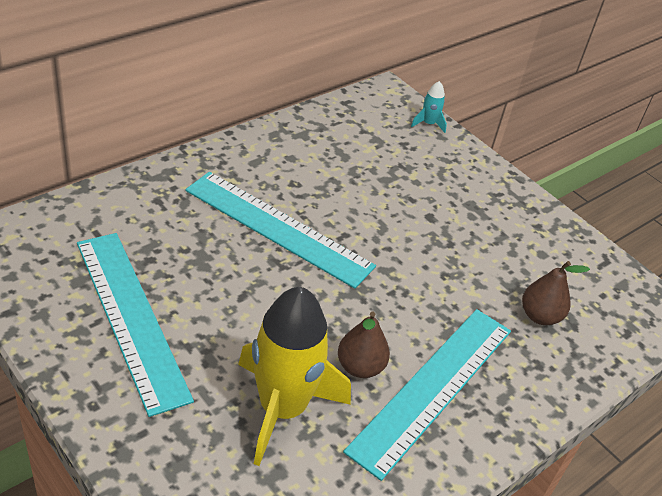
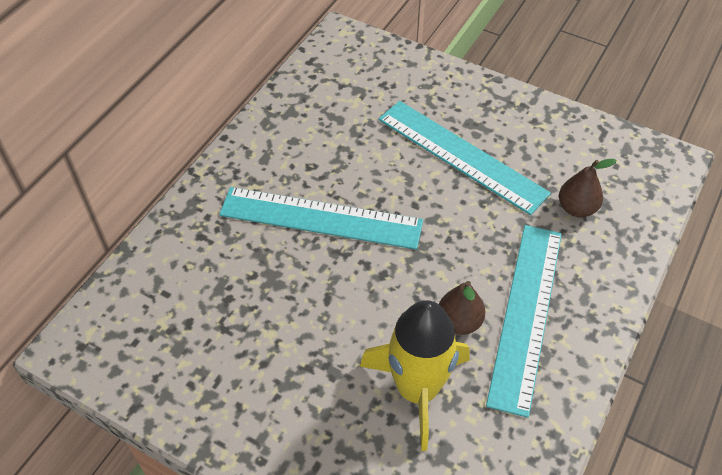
camera: 15 degrees left, 10 degrees up
(130, 318) = (244, 363): turquoise ruler -> turquoise ruler (461, 156)
(428, 124) = (393, 54): turquoise rocket -> none

